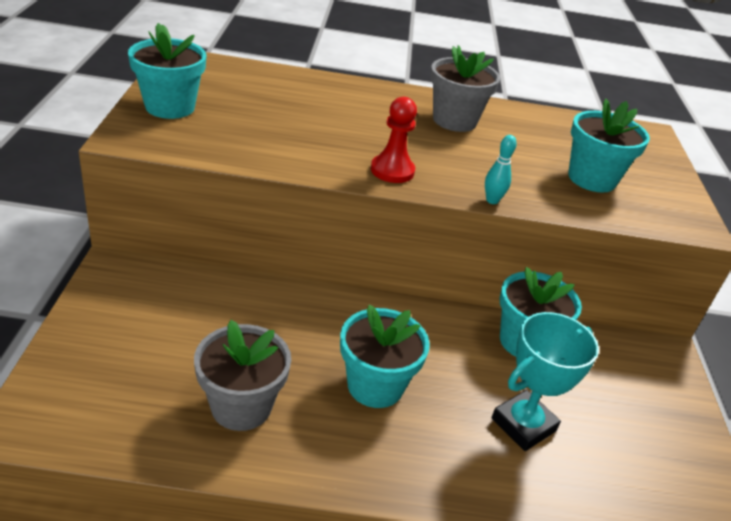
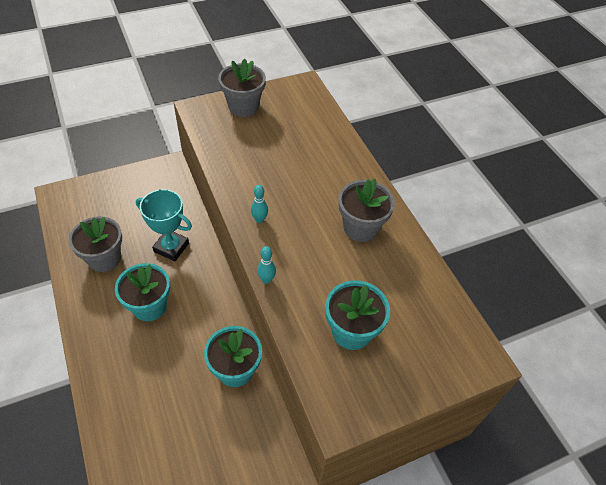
camera: 65 degrees right, 15 degrees up
(170, 107) = (243, 107): turquoise flower pot -> grey flower pot
(392, 171) = (259, 219): red pawn -> turquoise bowling pin
(523, 425) = (158, 390): turquoise trophy -> turquoise trophy (171, 247)

